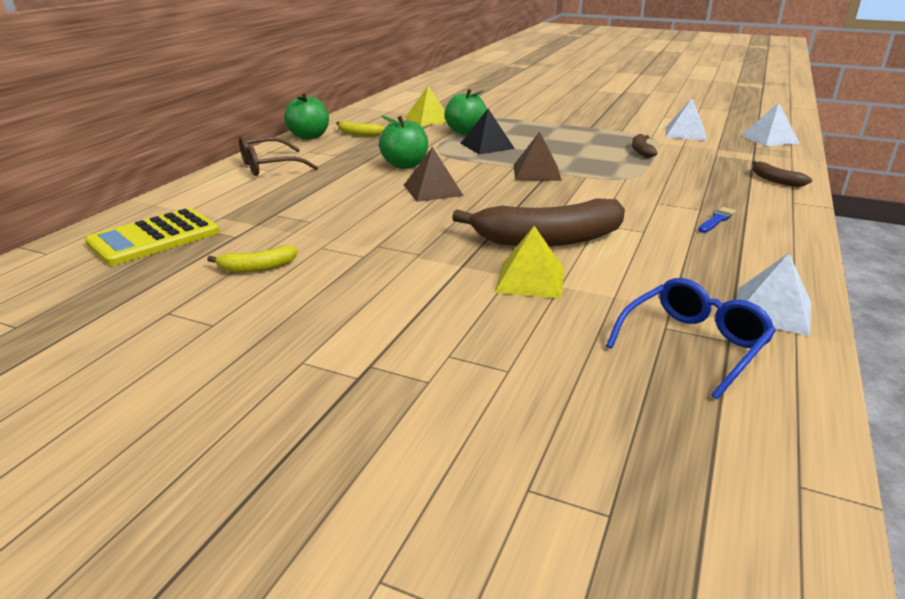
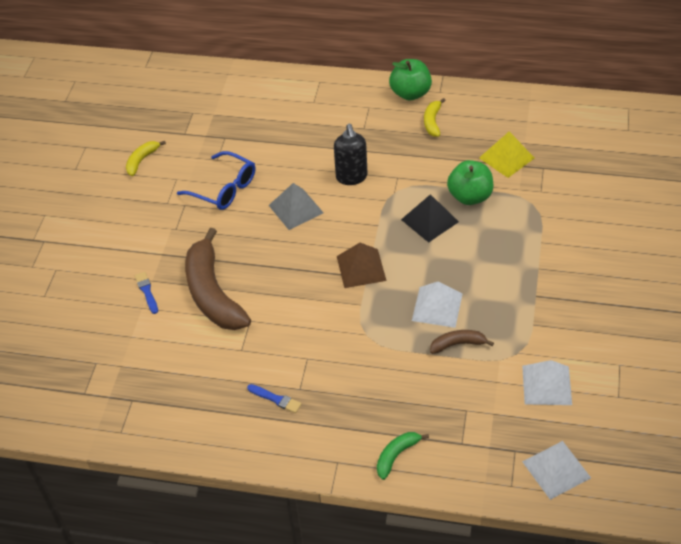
camera: 80 degrees right, 20 degrees up
(154, 238) = (174, 99): yellow calculator -> none
(257, 267) = (142, 160): yellow banana -> yellow banana turned 60 degrees clockwise
(269, 166) = (321, 99): brown glasses -> none
(405, 165) = (351, 177): green apple -> black soap dispenser
(433, 190) = (296, 209): brown pyramid -> grey pyramid
(530, 280) = (147, 291): yellow pyramid -> blue brush
(693, 344) = (77, 376): blue glasses -> blue glasses (224, 188)
(772, 310) = (124, 420): white pyramid -> white pyramid (437, 307)
(775, 180) = (396, 455): brown banana -> green banana

